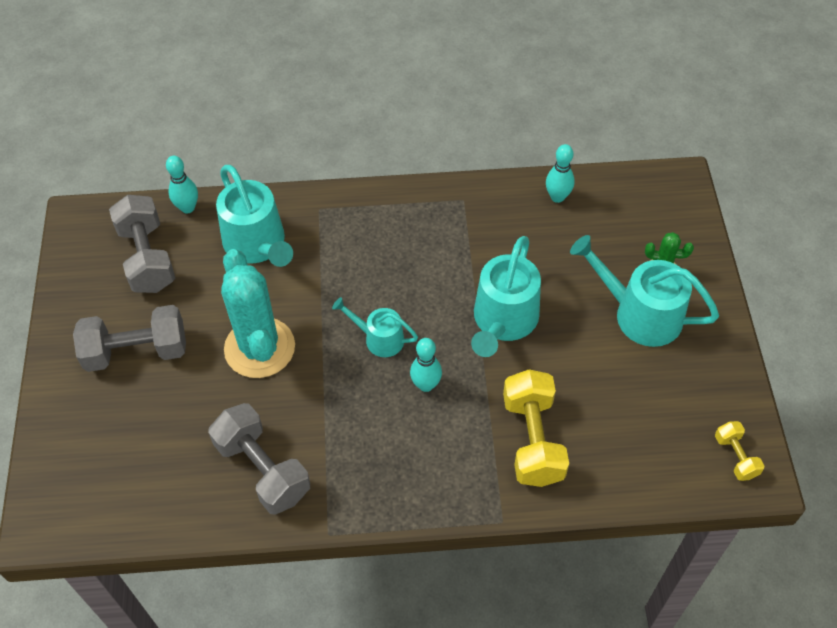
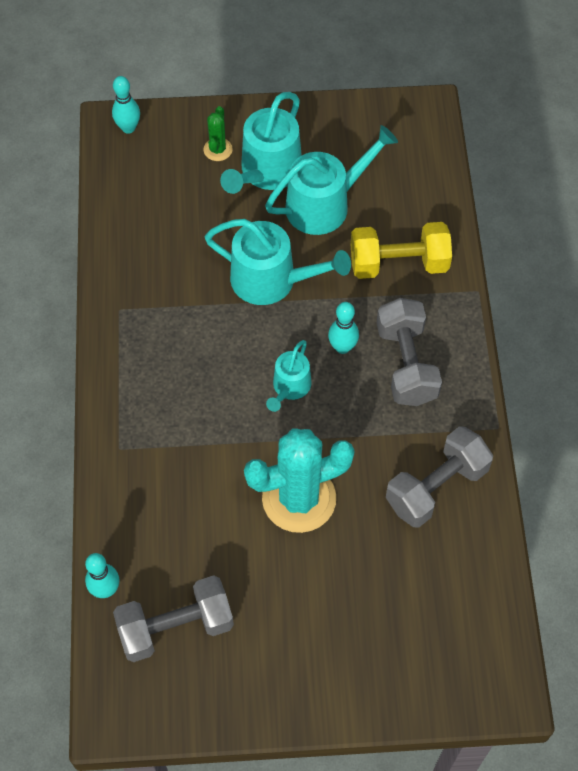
camera: 90 degrees left, 5 degrees up
(136, 351) = (301, 623): grey dumbbell -> grey dumbbell (406, 364)
(257, 244) = (164, 509): turquoise watering can -> turquoise watering can (325, 204)
(557, 197) = (123, 226): turquoise bowling pin -> turquoise bowling pin (128, 128)
(735, 456) = (410, 121): yellow dumbbell -> none

